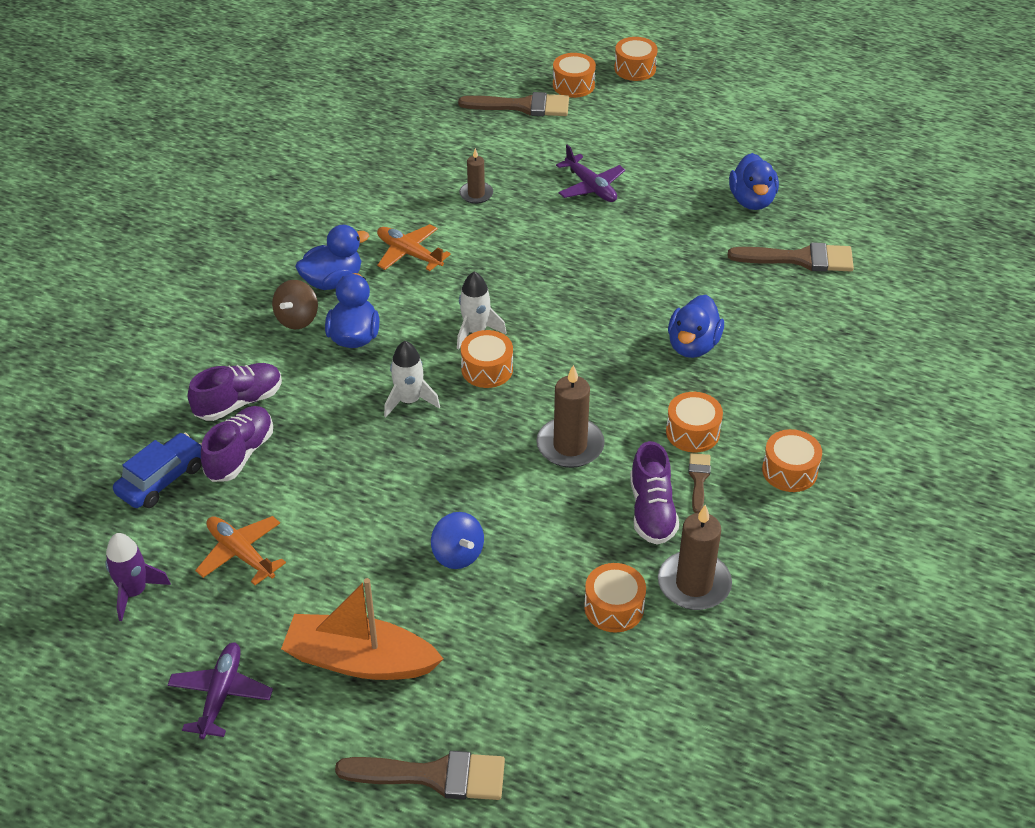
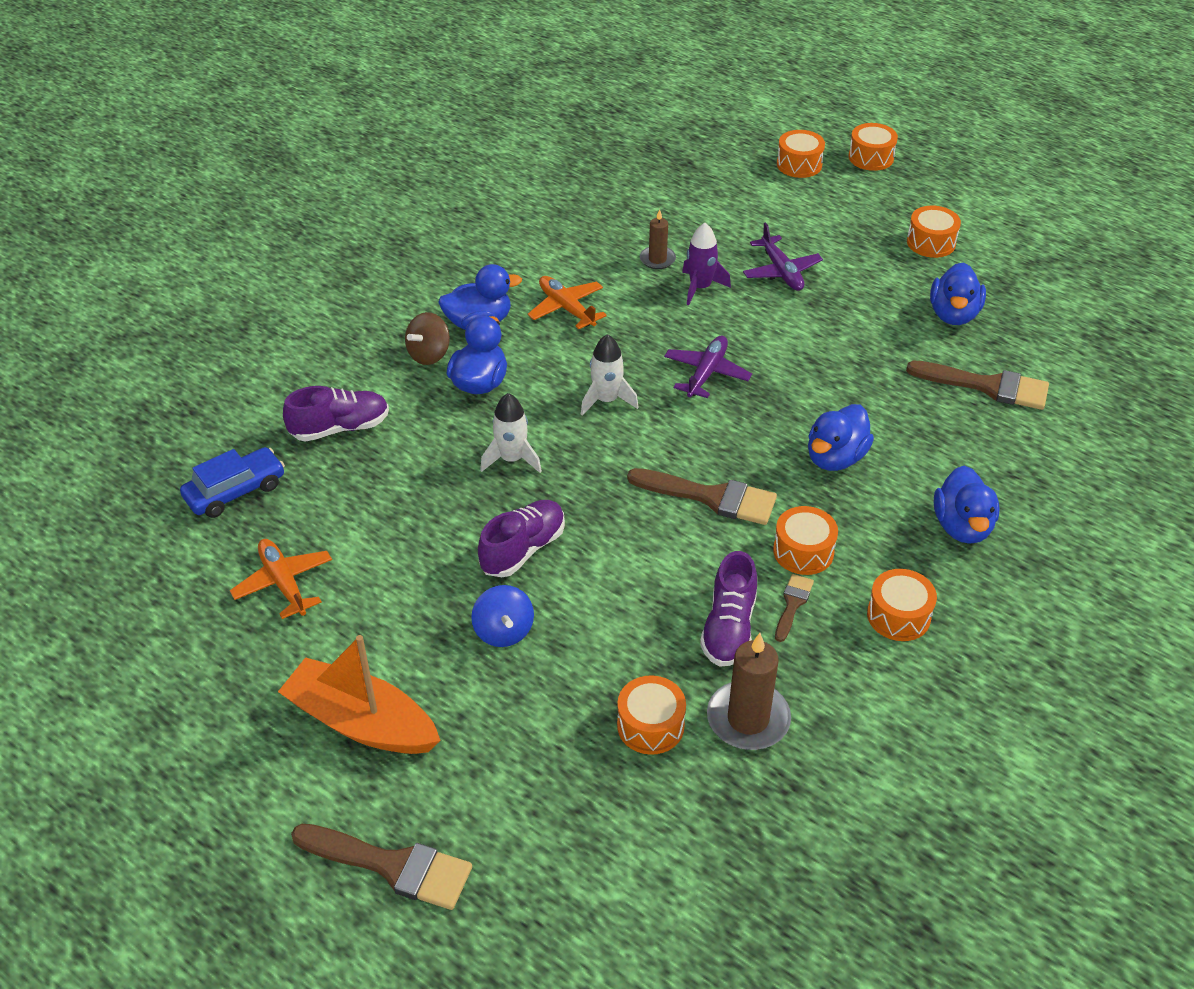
camera: 15 degrees right, 0 degrees up
(134, 592) = (165, 600): purple rocket -> purple rocket (700, 287)
(221, 694) = (209, 726): purple plane -> purple plane (706, 373)
(240, 454) = (321, 481): purple shoe -> purple shoe (523, 549)
(487, 369) = (604, 442): orange drum -> orange drum (931, 242)
(522, 106) = (737, 178): brown brush -> brown brush (711, 497)
(570, 445) = (664, 539): brown candle -> none
(817, 384) = (962, 526): none -> blue duck

